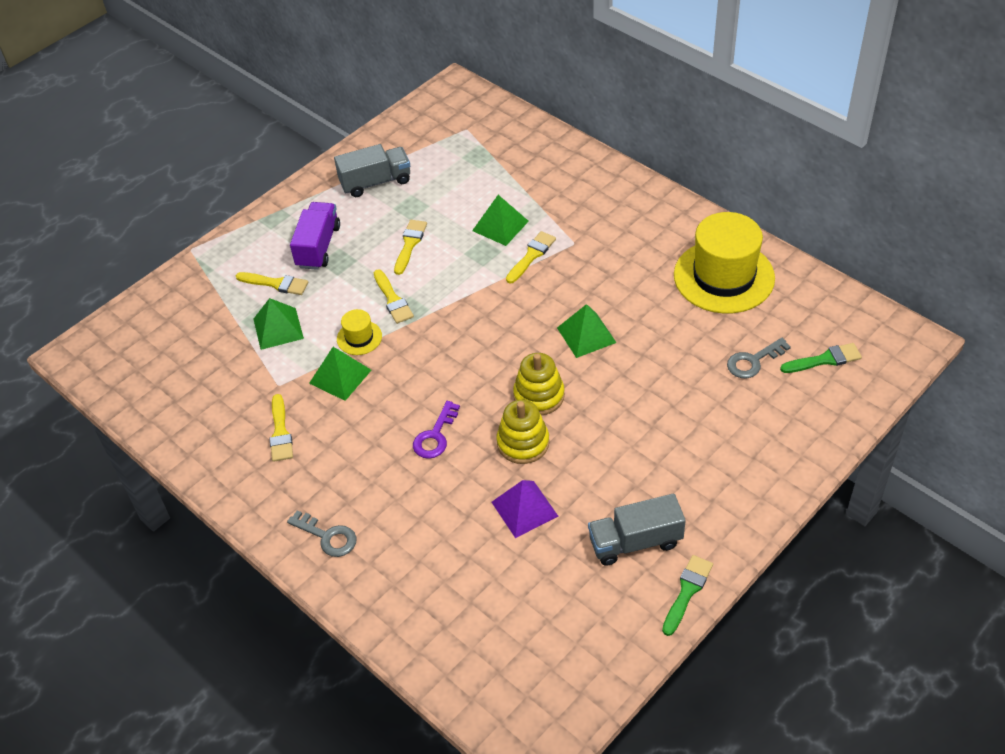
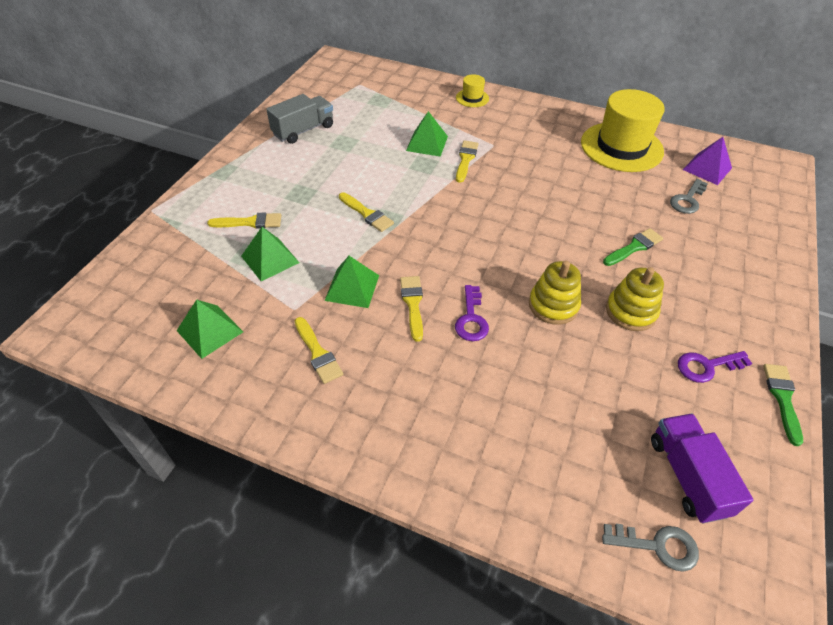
camera: 25 degrees left, 0 degrees up
(318, 247) = (276, 186): purple truck -> purple truck (687, 476)
(327, 536) = (420, 446): grey key -> grey key (657, 545)
(359, 338) = (353, 251): yellow hat -> yellow hat (472, 98)
(410, 244) = (358, 169): yellow brush -> yellow brush (413, 304)
(524, 509) = (593, 363): purple pyramid -> purple pyramid (707, 169)
(539, 395) = (541, 263): yellow stacking toy -> yellow stacking toy (631, 311)
(586, 335) = (548, 208): green pyramid -> green pyramid (210, 331)
(635, 542) = (707, 366): grey truck -> purple key
(824, 360) = (736, 188): green brush -> green brush (634, 247)

